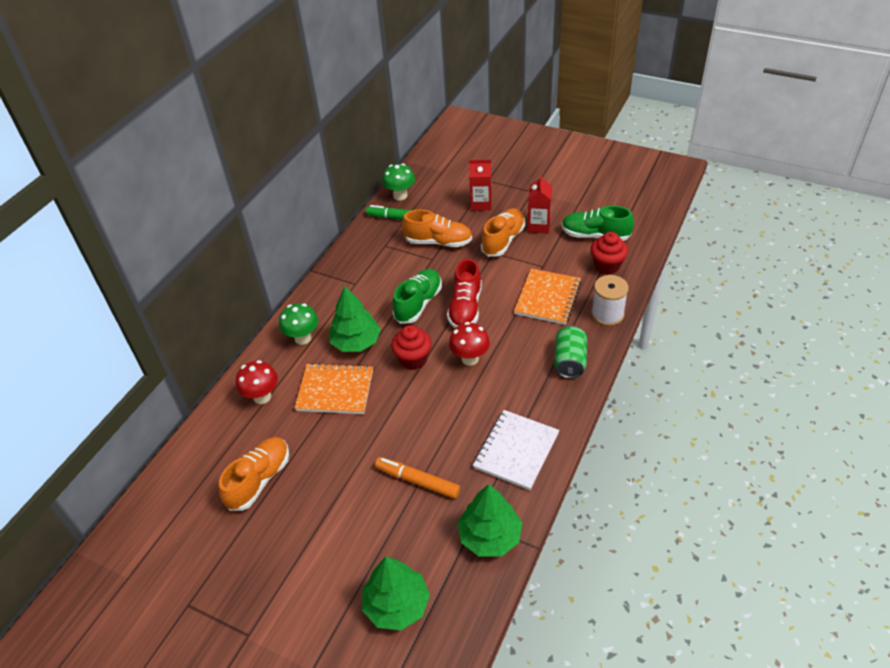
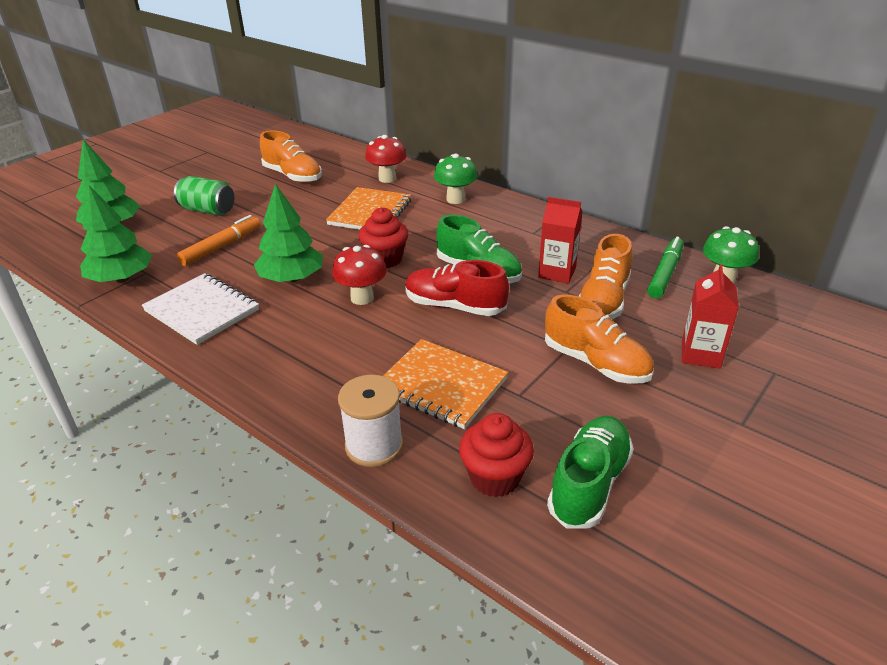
camera: 100 degrees right, 10 degrees down
(356, 342) = (433, 227): green tree -> green tree (292, 279)
(539, 226) = (630, 411): red carton -> red carton (557, 272)
(569, 361) = (303, 381): green can -> green can (208, 210)

